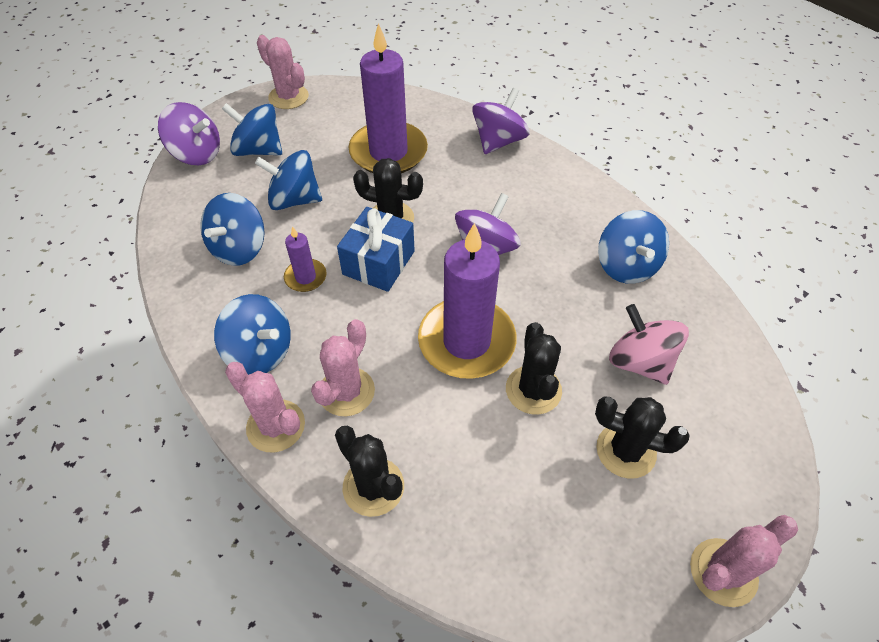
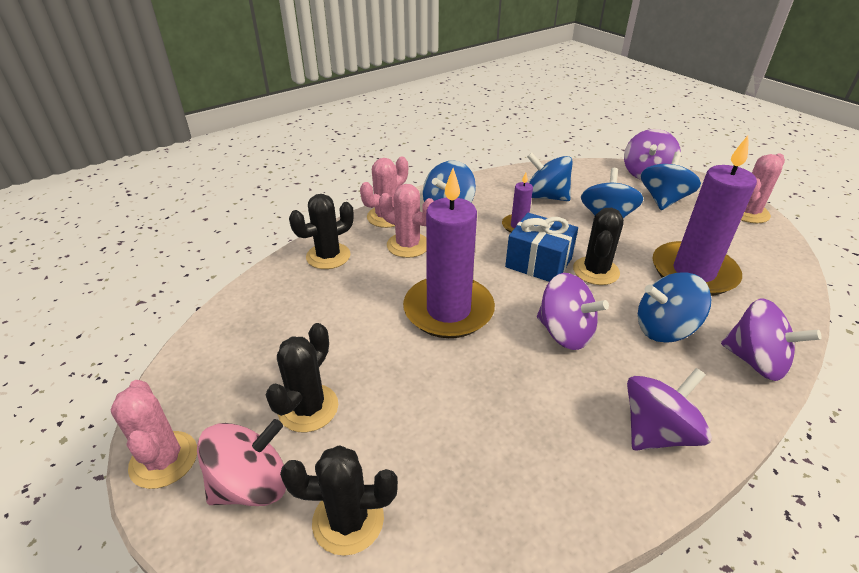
camera: 95 degrees right, 15 degrees down
(533, 390) = (389, 349): black cactus -> black cactus (348, 520)
(582, 206) = (657, 432): none -> purple spinning top
(626, 266) = (555, 461): blue spinning top -> blue spinning top (664, 329)
(640, 362) = (408, 444): pink spinning top -> pink spinning top (251, 485)

